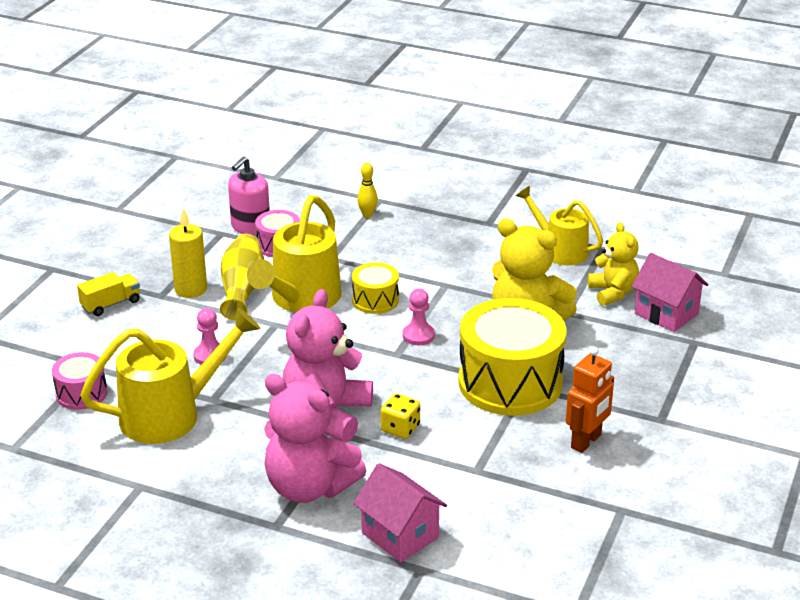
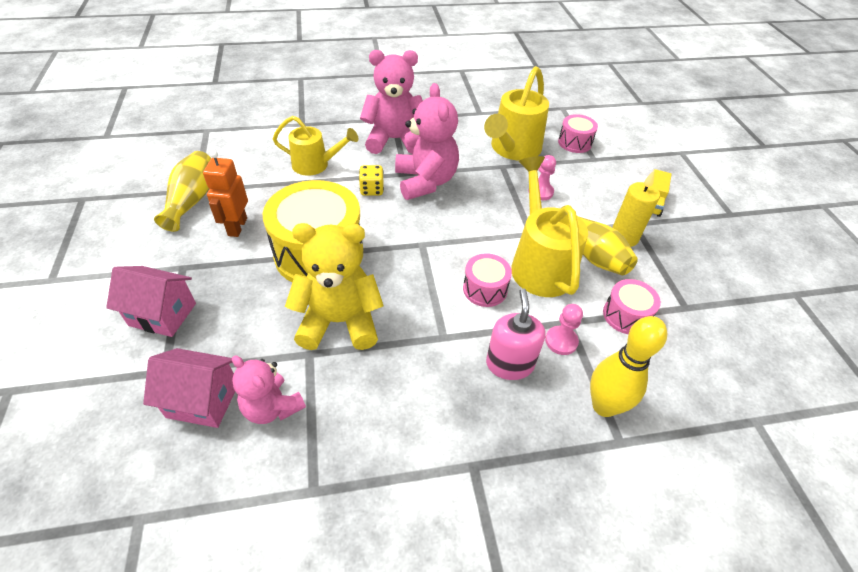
camera: 145 degrees right, 15 degrees up
(250, 227) = (675, 327): pink soap dispenser -> pink soap dispenser (509, 364)
(367, 215) = (604, 406): yellow bowling pin -> yellow bowling pin, size x1.95
(375, 300) = (485, 289): yellow drum -> pink drum
(400, 535) = (324, 134): pink house -> pink house (162, 314)
(418, 335) = (420, 268): pink pawn -> pink pawn (561, 341)
(560, 250) = (363, 456): yellow watering can -> yellow watering can (316, 165)
(613, 293) = (272, 407): yellow teddy bear -> pink teddy bear
(630, 495) = (192, 200): none -> yellow vase

